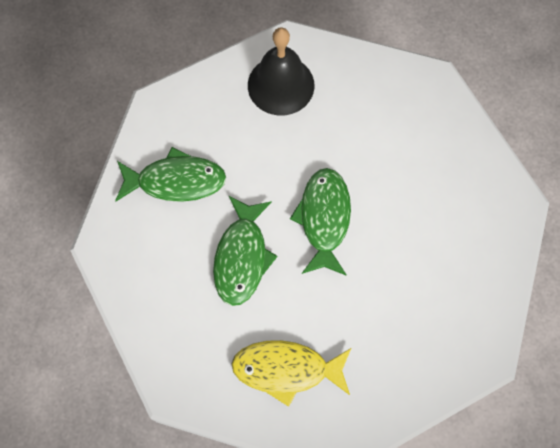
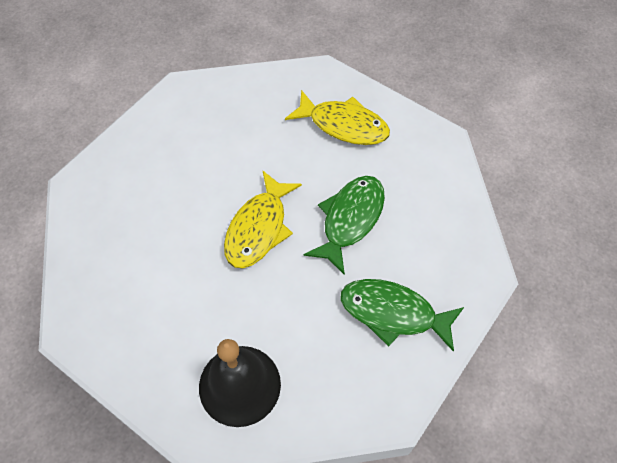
camera: 160 degrees left, 10 degrees down
(324, 219) = (259, 228): green fish -> yellow fish

